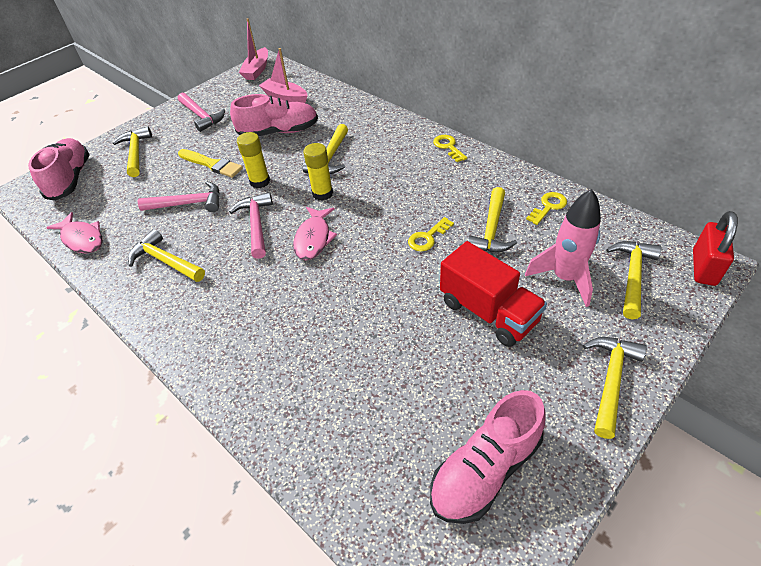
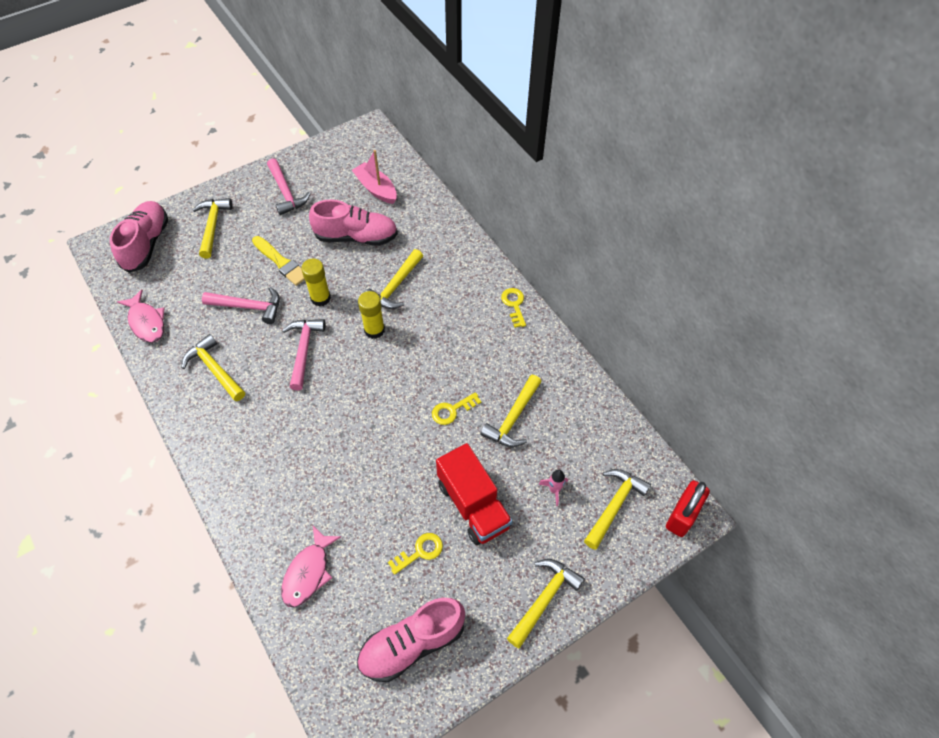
camera: 10 degrees right, 10 degrees up
(257, 70) = (358, 139): pink boat -> none
(314, 239) = (350, 382): pink fish -> pink fish (308, 572)
(548, 206) = (577, 407): yellow key -> yellow key (420, 552)
(564, 278) = (554, 490): pink rocket -> pink rocket, size x0.47

